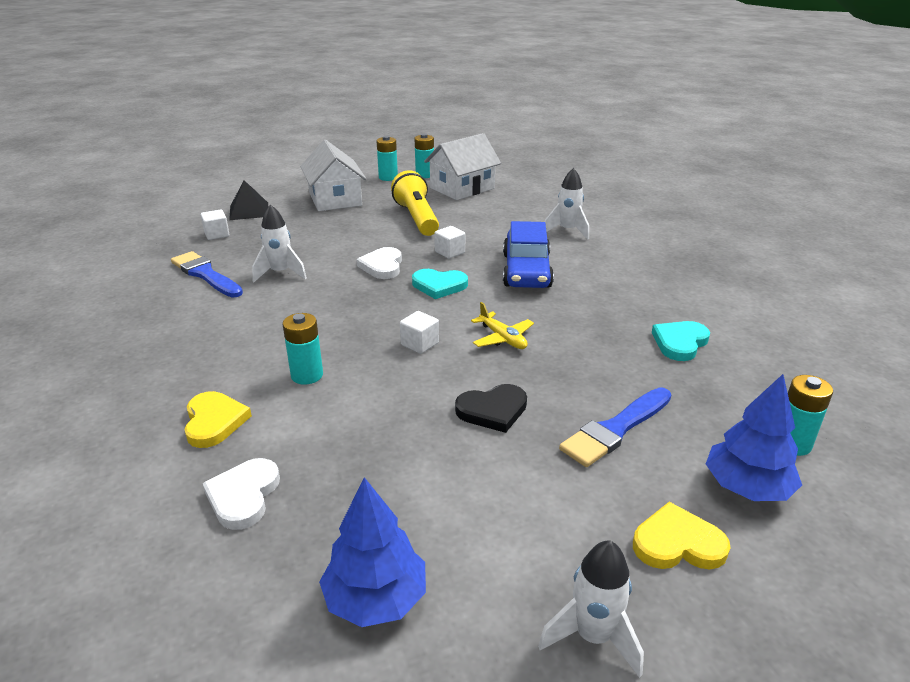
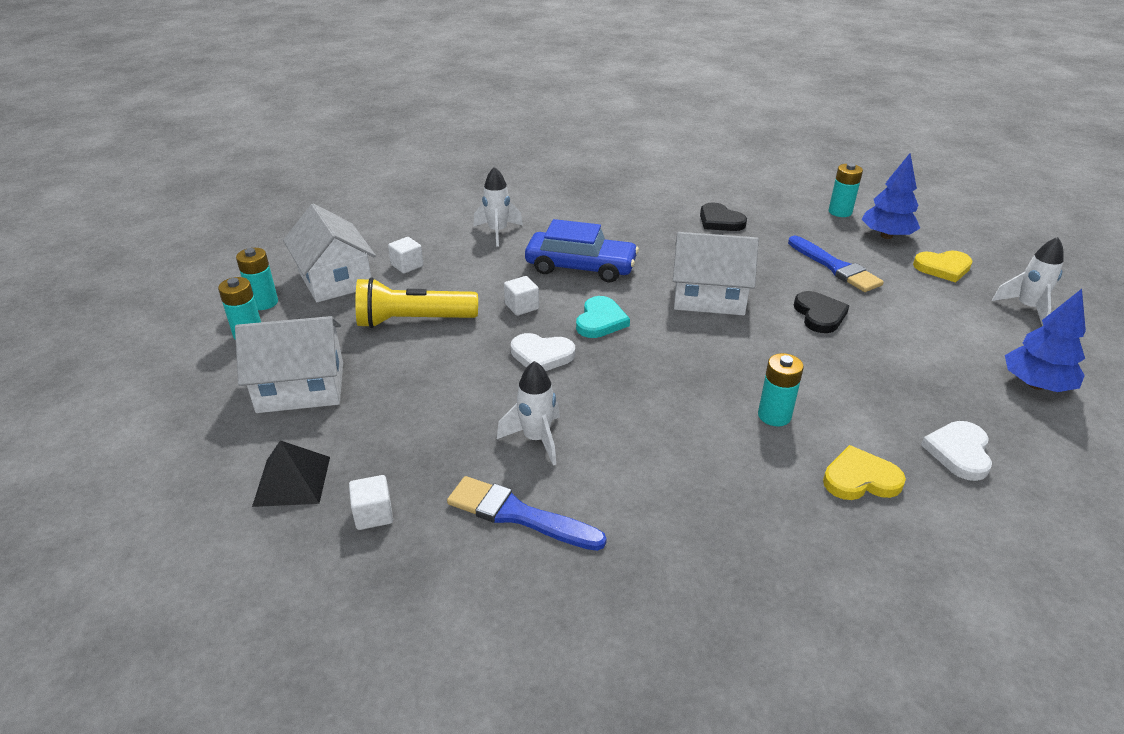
camera: 80 degrees left, 5 degrees up
(206, 275) = (519, 515): blue brush -> blue brush turned 60 degrees clockwise
(243, 496) = (959, 452): white heart -> white heart turned 90 degrees clockwise
(419, 344) = (717, 342): white cube -> white cube (407, 265)
(502, 338) = (709, 296): yellow plane -> white house
(677, 543) = (943, 268): yellow heart -> yellow heart turned 105 degrees counterclockwise
(680, 343) = (720, 221): turquoise heart -> black heart

